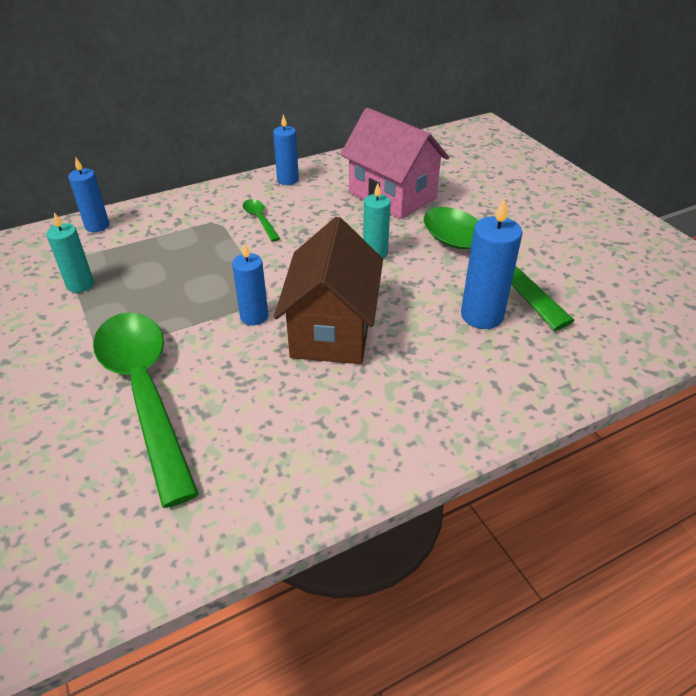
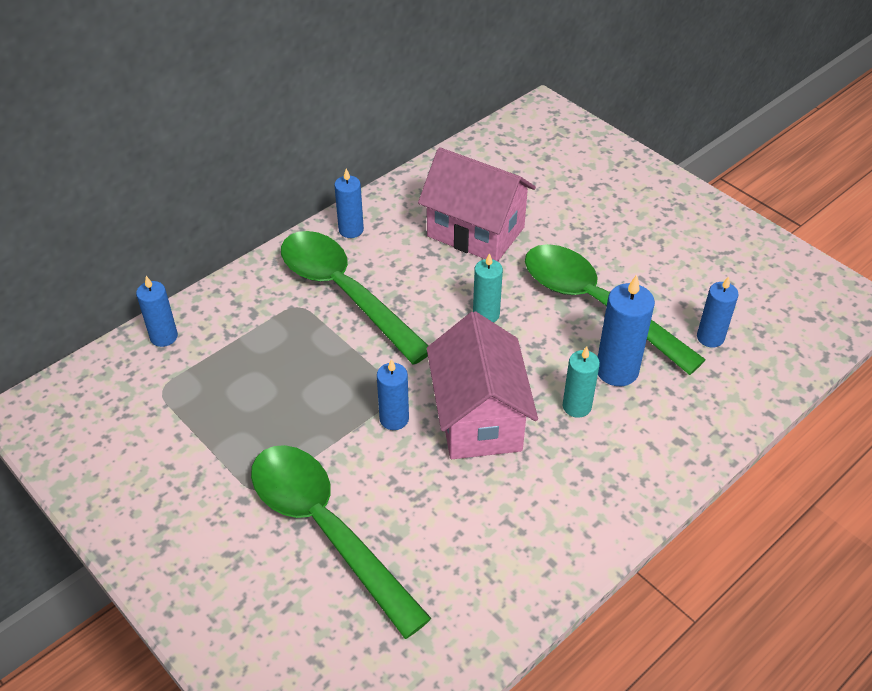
camera: 15 degrees left, 5 degrees up
(80, 285) = (189, 418): turquoise candle -> turquoise candle (576, 406)
(260, 219) = (344, 293): green spoon -> green spoon, size x2.49
(332, 330) = (478, 418): brown house -> pink house
(585, 305) = (710, 337): none -> blue candle

